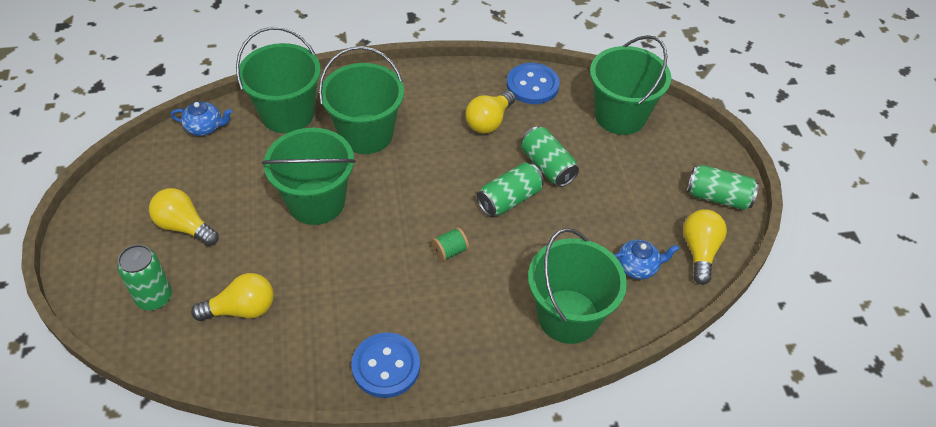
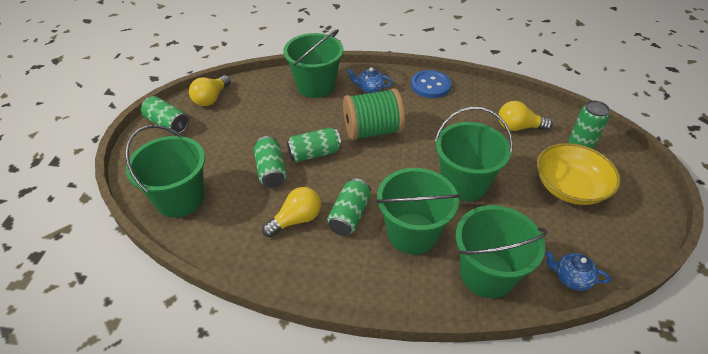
camera: 160 degrees left, 5 degrees down
(184, 226) = (570, 187): yellow light bulb -> yellow bowl
(436, 137) = (349, 215): none -> green can
(449, 251) = (372, 131): green spool -> green spool, size x2.47
(532, 85) = (234, 248): blue button -> none
(637, 267) = (256, 99): blue teapot -> blue teapot (369, 88)

